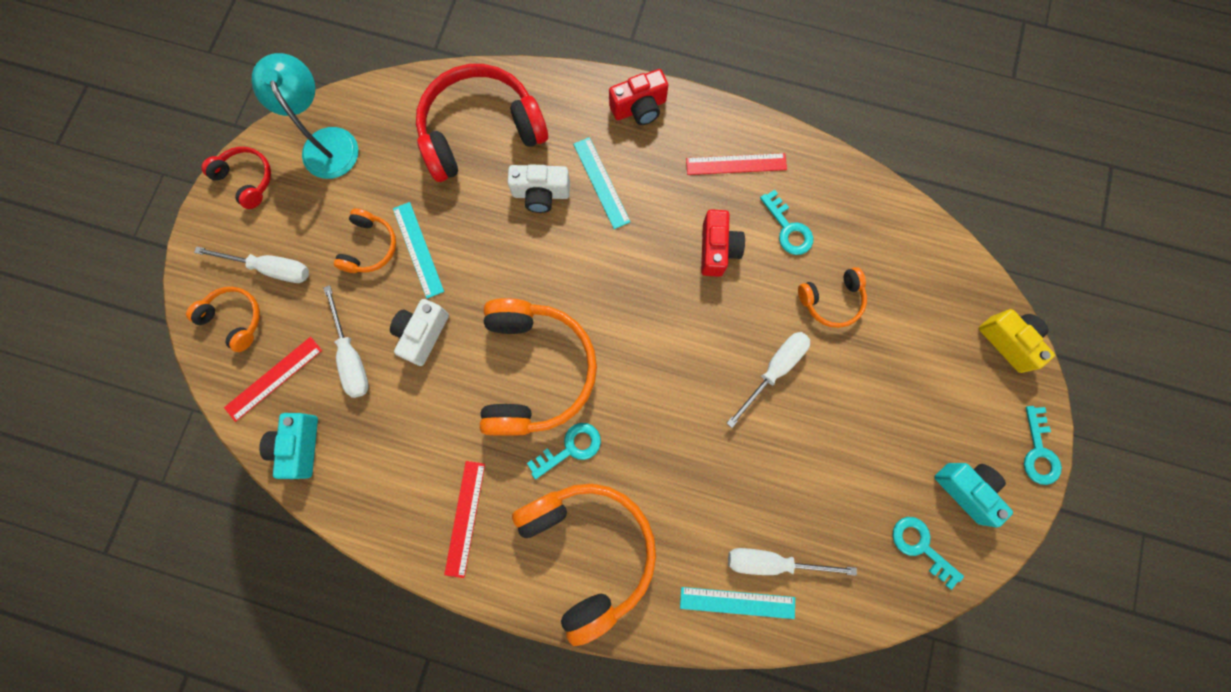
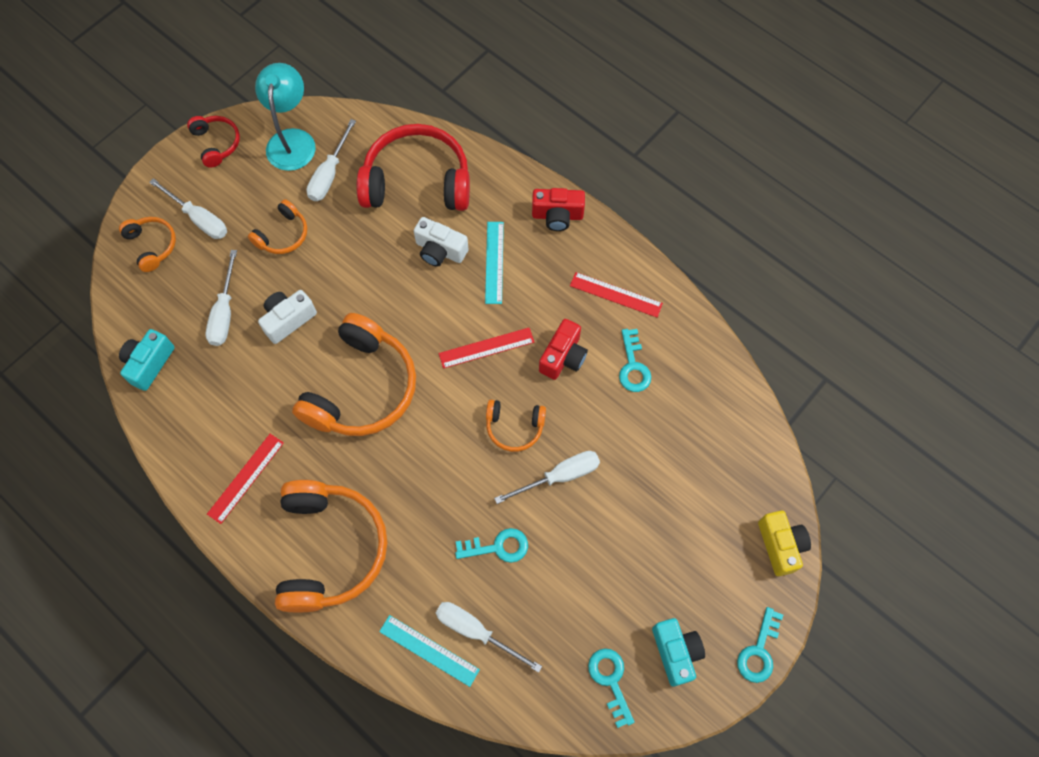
camera: 25 degrees right, 10 degrees down
(273, 378) = (157, 303): red ruler -> red ruler (486, 348)
(385, 162) = (329, 174): none -> white screwdriver
(418, 249) = (319, 252): turquoise ruler -> none
(570, 448) = (358, 462): turquoise key -> turquoise key (498, 547)
(831, 301) = (639, 441): orange headphones -> orange headphones (514, 427)

